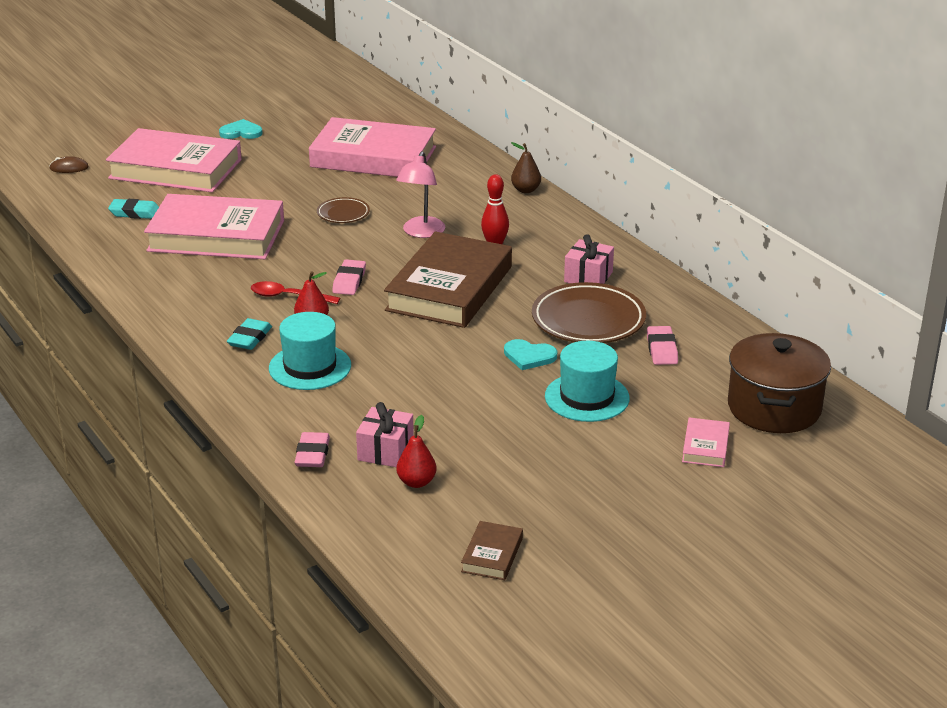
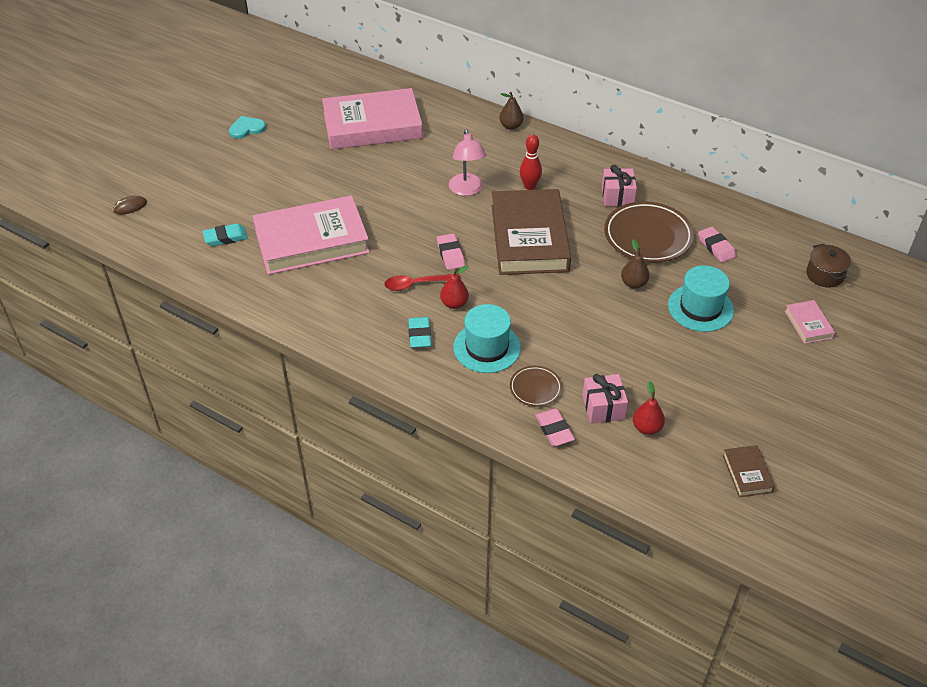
camera: 25 degrees left, 15 degrees up
(175, 169) = (223, 182): pink book -> none
(343, 214) = (393, 189): brown plate -> brown plate (535, 388)
(529, 356) = (633, 283): turquoise heart -> brown pear
(774, 408) = (824, 275): brown pot -> brown pot, size x0.54

